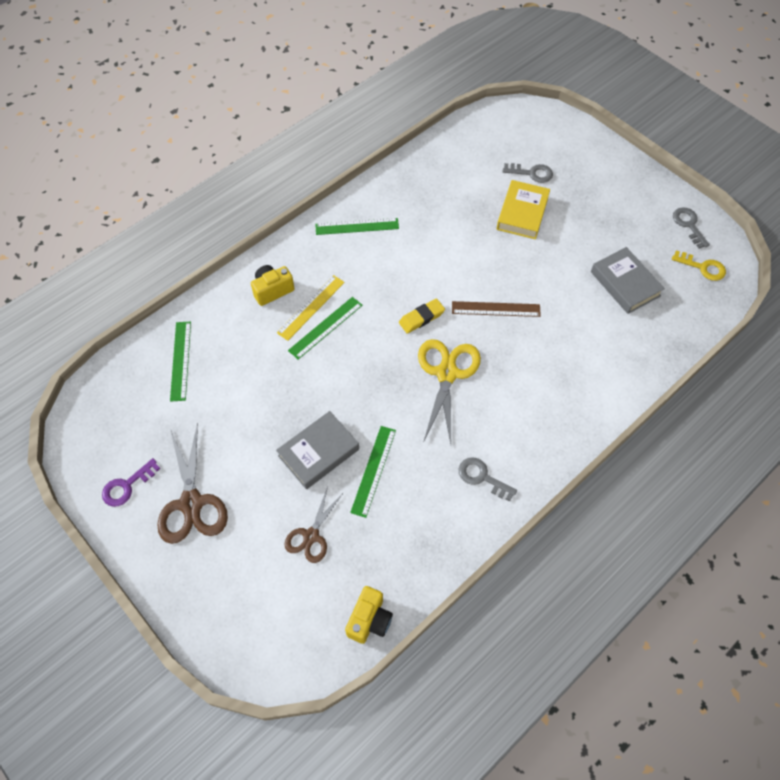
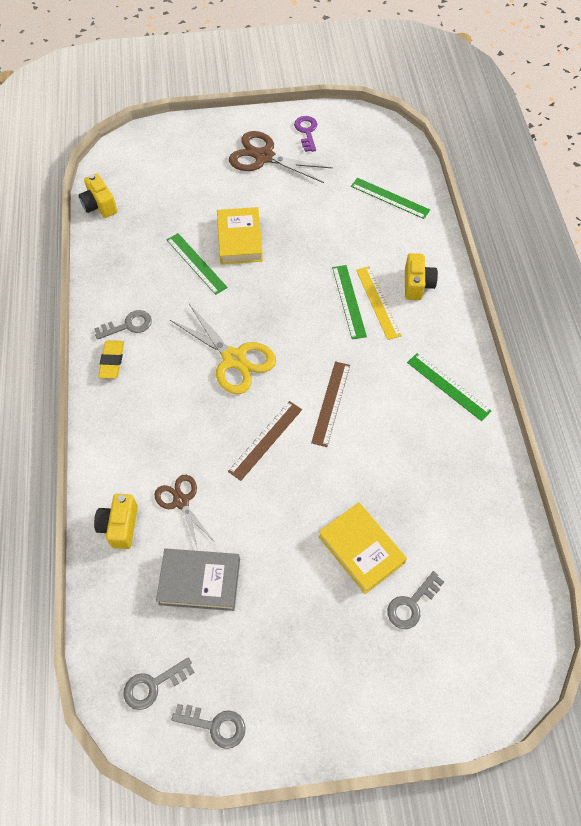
camera: 125 degrees right, 0 degrees up
(311, 536) = (182, 205): brown scissors -> brown scissors (181, 501)
(318, 452) = (240, 239): grey book -> yellow book
(357, 226) = (448, 386): green ruler -> green ruler turned 75 degrees counterclockwise
(421, 318) = (303, 375): yellow eraser -> yellow eraser (112, 361)
(431, 287) = (331, 403): none -> brown ruler
(638, 354) = (120, 526): none -> yellow camera
(702, 267) = (153, 685): yellow key -> grey key

